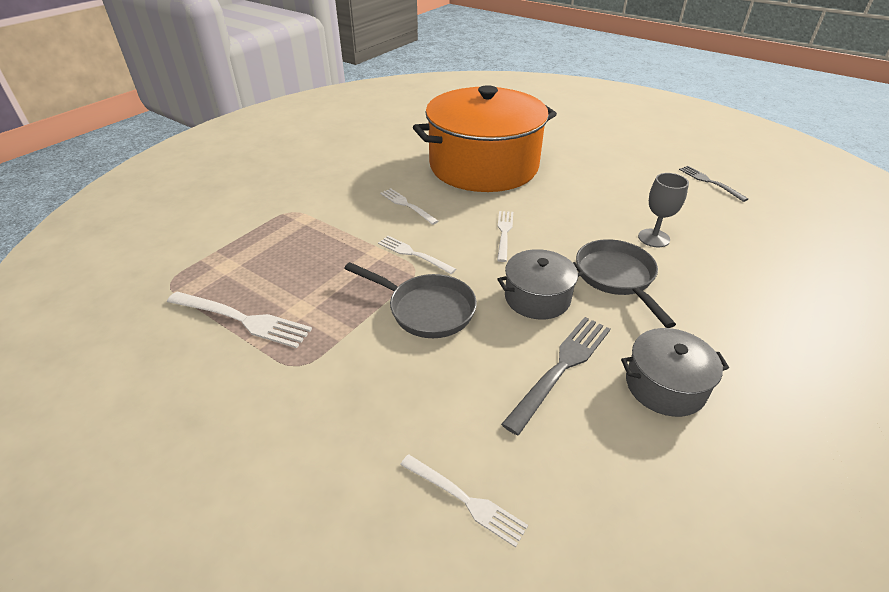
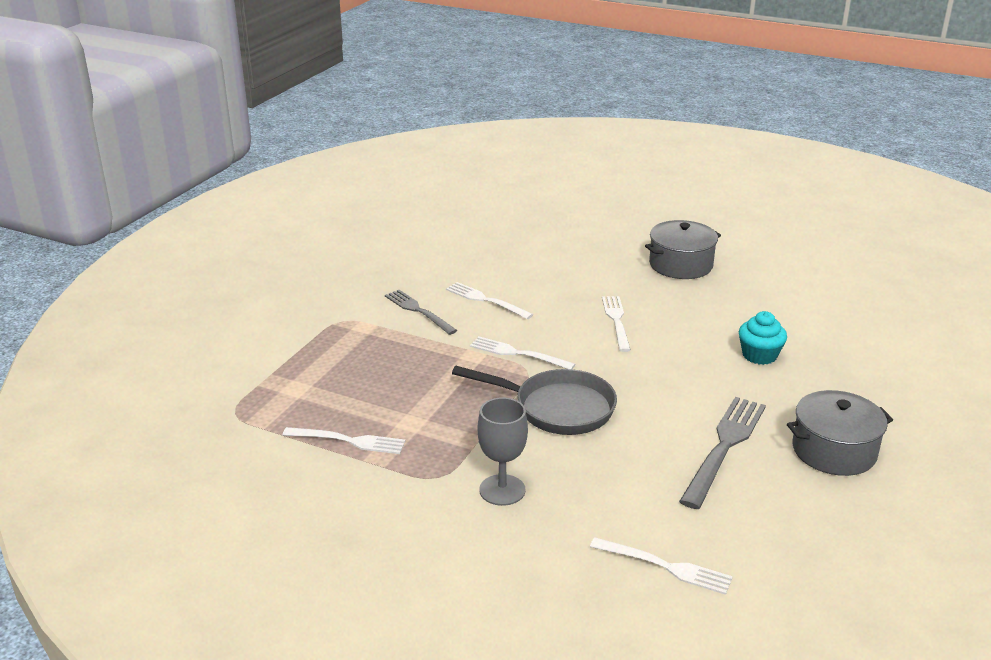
camera: 10 degrees left, 10 degrees down
(243, 320) = (349, 441): white fork -> white fork, size x0.65
(483, 166) = (563, 245): orange pot -> none
(537, 297) = (677, 384): grey pot -> grey pot (680, 265)
(617, 278) = (759, 355): grey pan -> turquoise cupcake
(653, 238) = (790, 310): grey goblet -> grey goblet (502, 490)
(709, 182) = (839, 242): grey fork -> grey fork (418, 311)

